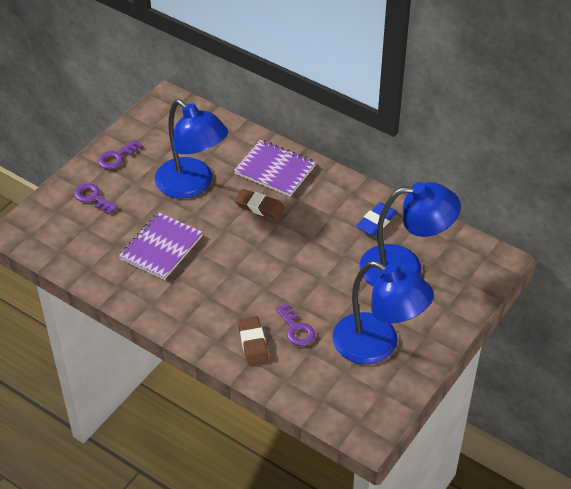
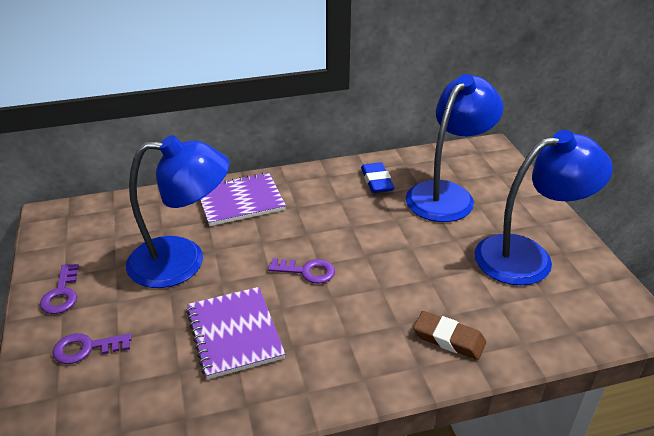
camera: 50 degrees left, 10 degrees down
(259, 207) = (272, 234): brown eraser -> none
(296, 329) = (458, 297): purple key -> purple key (307, 271)

